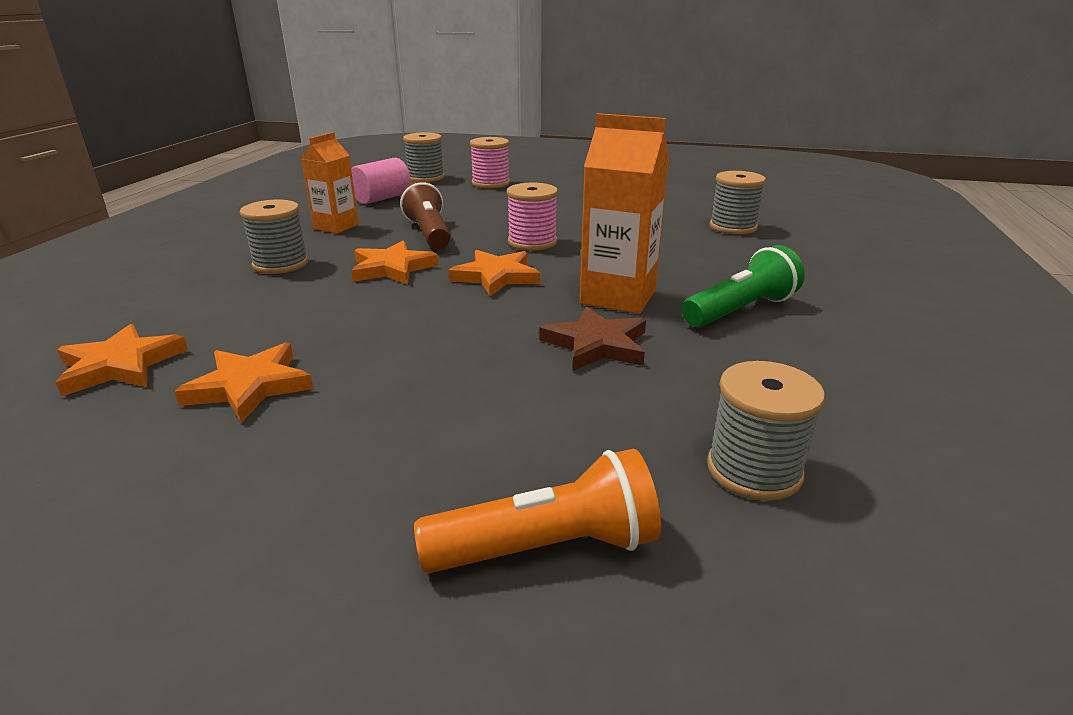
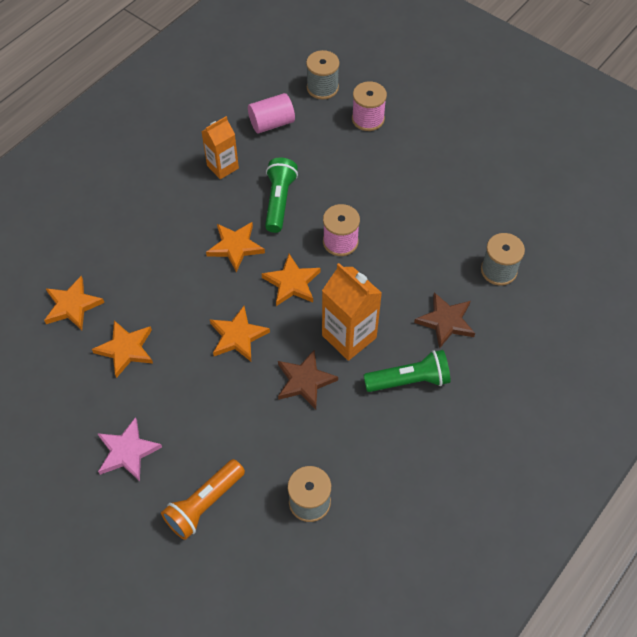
camera: 25 degrees right, 30 degrees up
(281, 264) = (172, 215): grey spool -> none
(310, 518) = (127, 451): none -> pink star
(429, 233) = (279, 201): brown flashlight -> green flashlight
(451, 330) = (238, 336): none -> orange star
(548, 547) = (204, 504): orange flashlight -> orange flashlight turned 120 degrees clockwise
(723, 264) = (446, 321): none -> brown star

